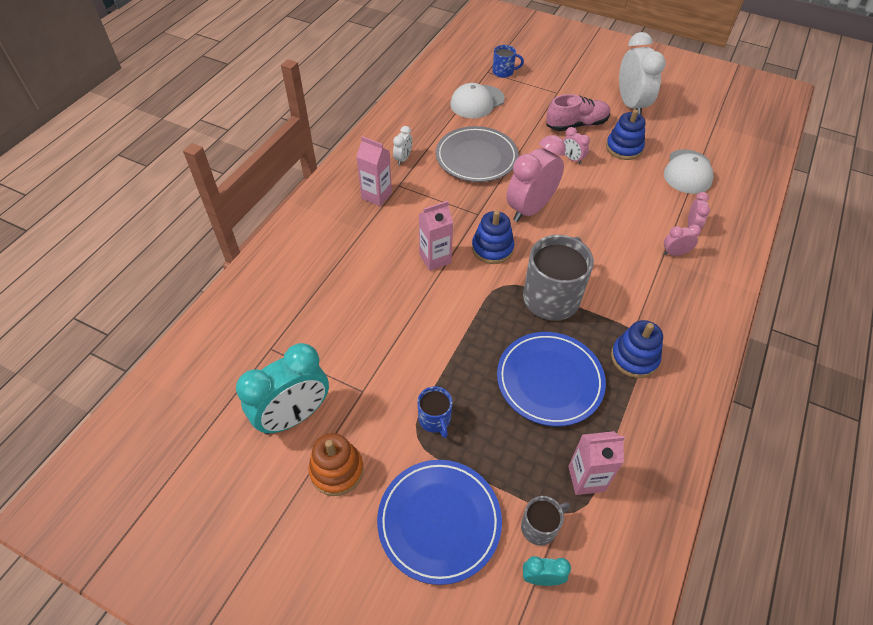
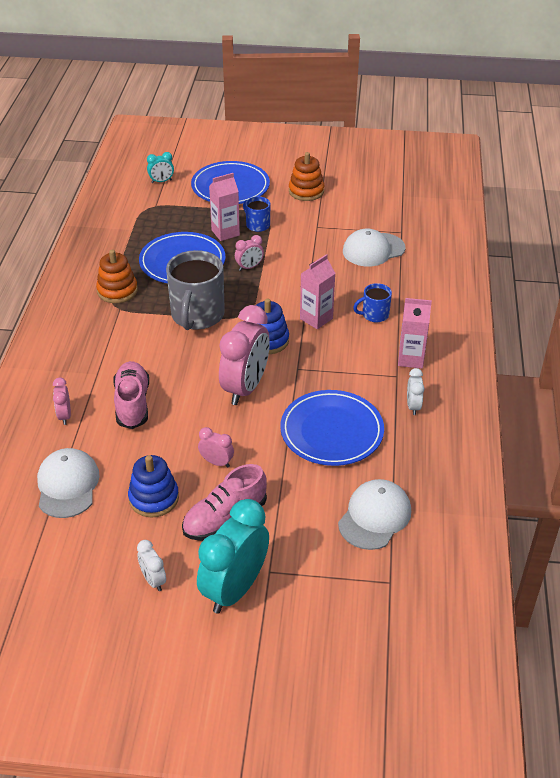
camera: 160 degrees right, 10 degrees down
(294, 416) = (353, 205): turquoise clock -> turquoise clock (234, 589)
(322, 330) = (373, 250): none -> white cap
(476, 157) = (331, 431): grey plate -> blue plate
(503, 72) = (366, 589): blue mug -> blue mug (374, 315)
(539, 527) = (168, 198): grey mug -> none
(586, 478) = (143, 222): pink carton -> pink carton (225, 233)
(631, 105) = (153, 580): white clock -> white clock, size x0.46
(631, 221) = (132, 403): none -> pink shoe
(634, 358) = (117, 291): blue stacking toy -> orange stacking toy
(675, 253) = (84, 382): pink clock -> pink clock (249, 267)

